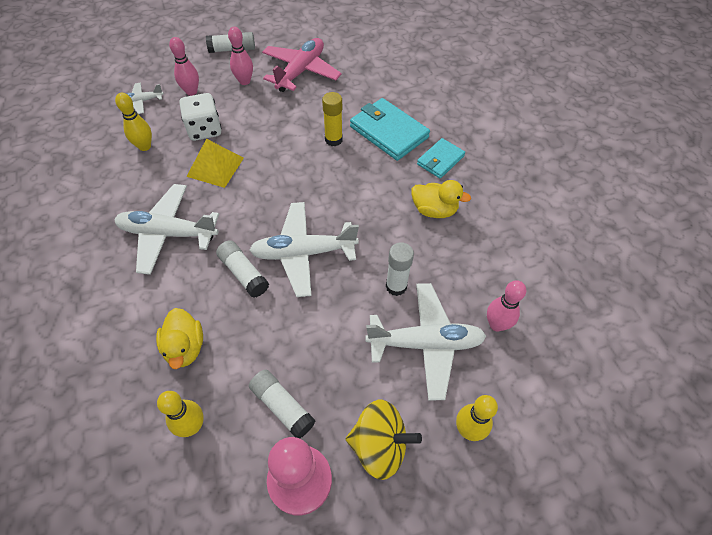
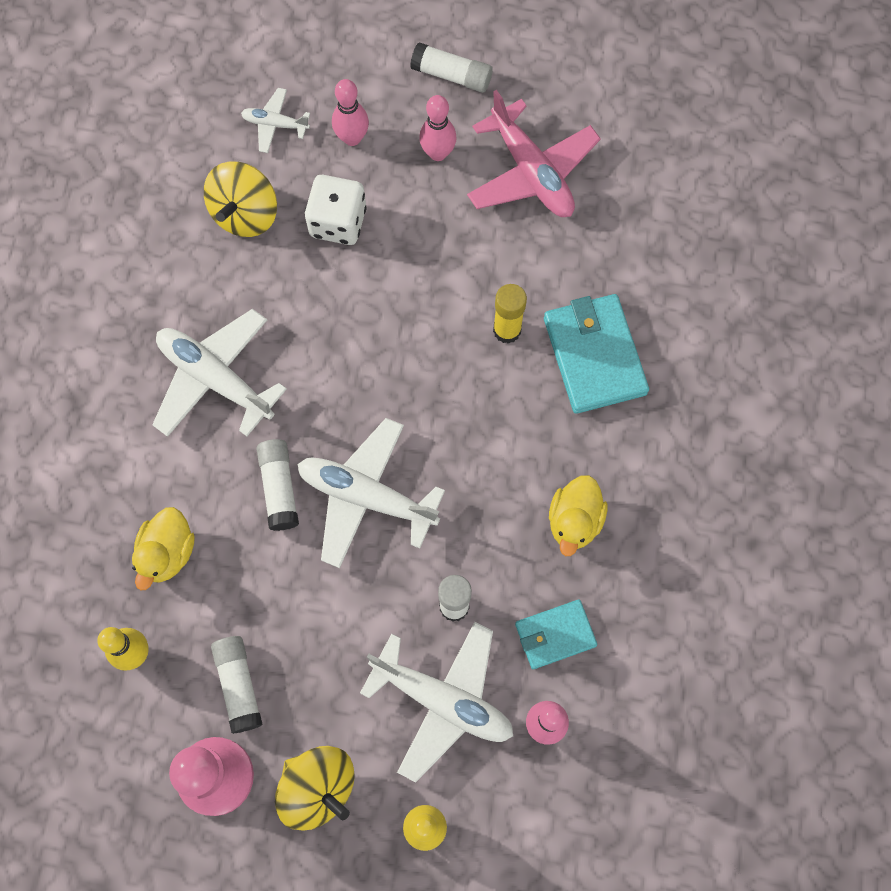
camera: 30 degrees right, 15 degrees up
(144, 146) = (245, 214): yellow bowling pin -> yellow spinning top
(215, 167) = (322, 298): yellow pyramid -> none
(301, 71) = (531, 172): pink plane -> pink plane turned 90 degrees clockwise
(434, 210) = (574, 521): yellow duck -> yellow duck turned 60 degrees clockwise
(440, 160) = (637, 443): turquoise wallet -> turquoise wallet (555, 635)

